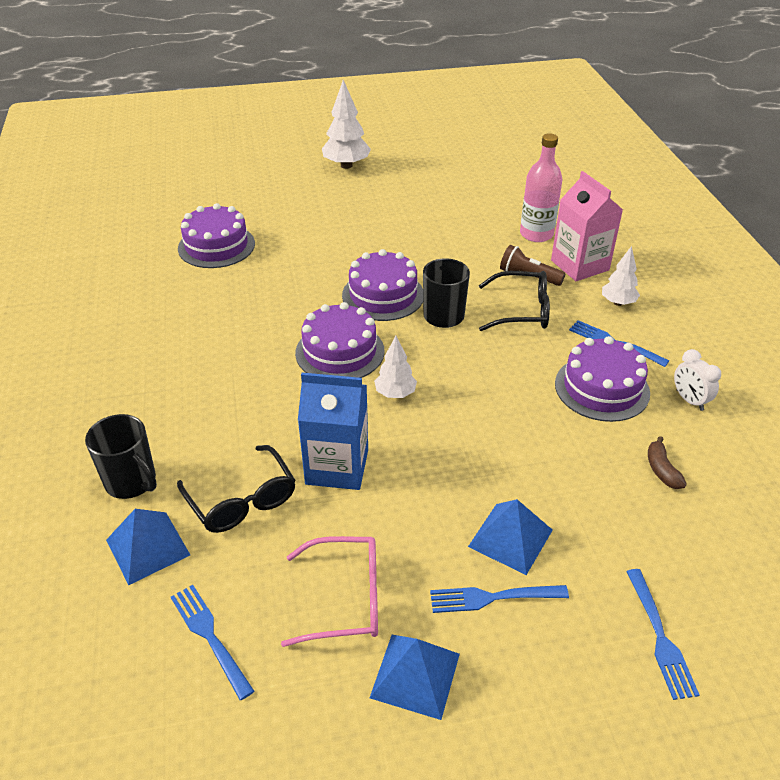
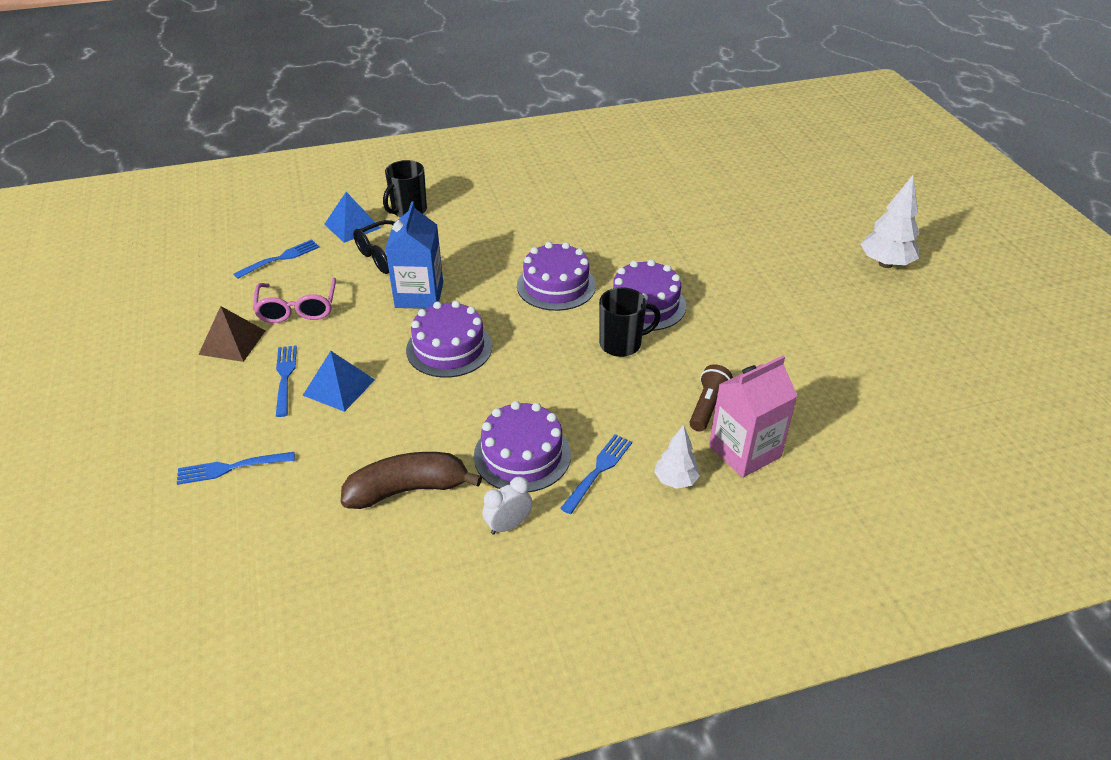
camera: 85 degrees right, 0 degrees up
(216, 246) = (695, 204): purple cake -> purple cake (449, 348)
(395, 393) = (504, 319): white tree -> none
(415, 675) = (232, 342): blue pyramid -> brown pyramid
(521, 311) = (641, 399): black glasses -> none
(536, 234) = (800, 415): pink bottle -> none
(662, 470) = (407, 490): brown banana -> brown banana, size x2.09

